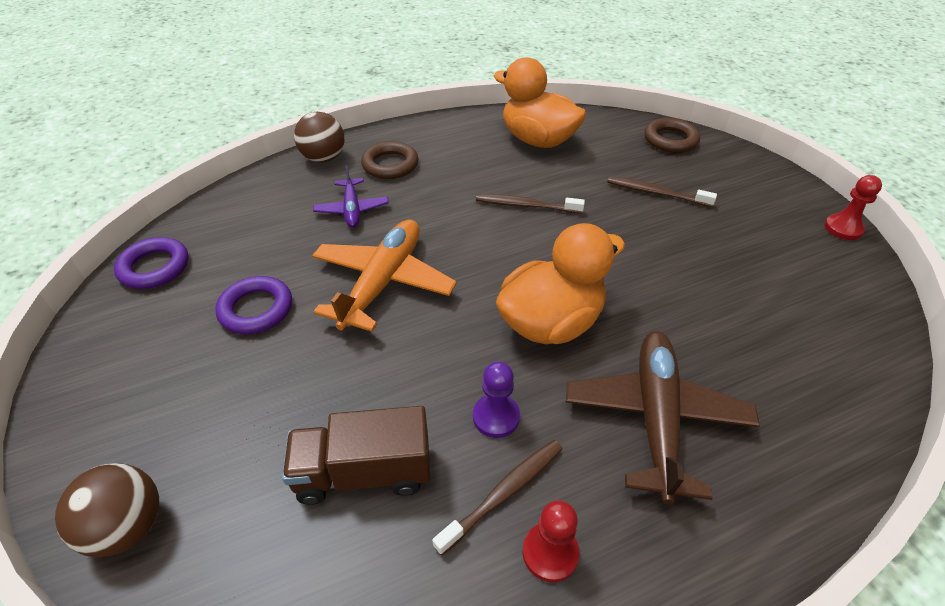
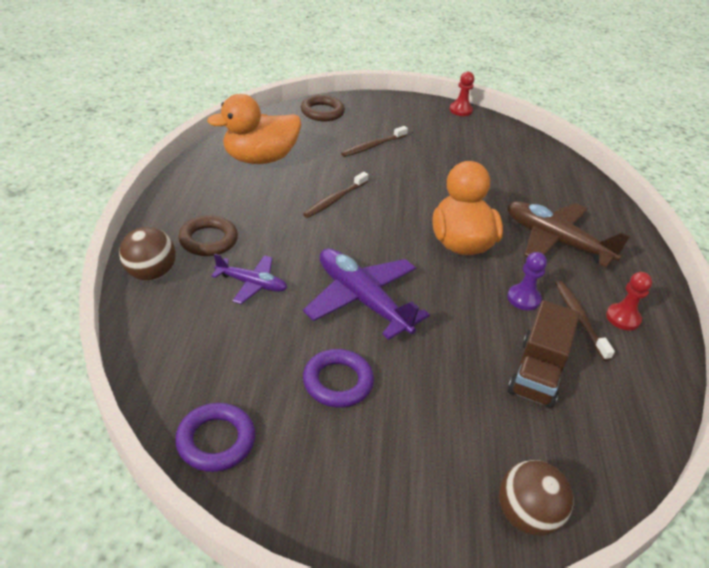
camera: 65 degrees left, 5 degrees down
(383, 282) = (362, 300): orange plane -> purple plane

